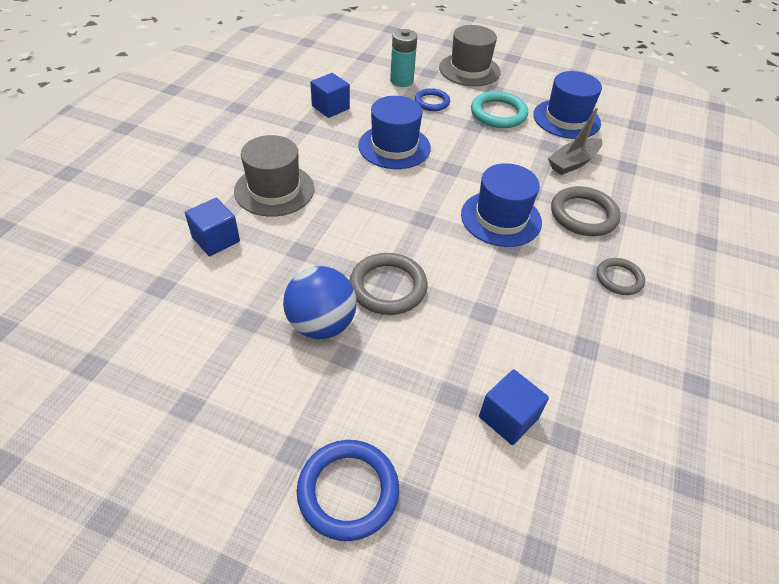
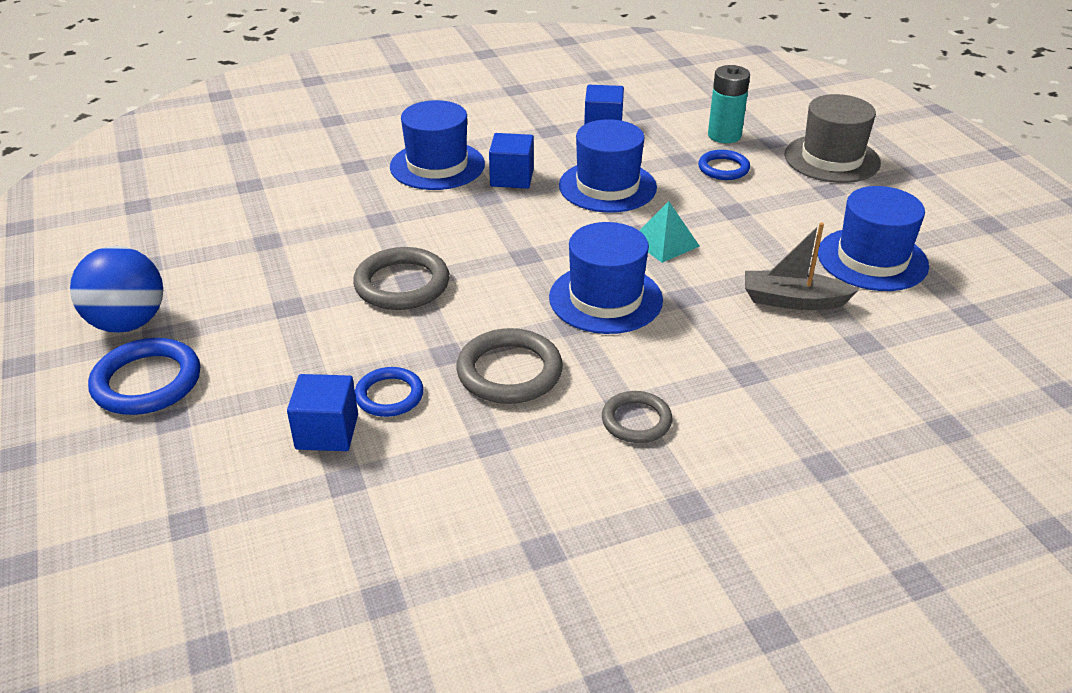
camera: 50 degrees right, 10 degrees down
(216, 239) = (334, 176): blue cube -> blue cube (512, 178)
(274, 190) = (437, 165): grey hat -> blue hat
(321, 324) = (308, 275): blue ball -> blue ball (128, 323)
(474, 165) = (664, 243): none -> turquoise pyramid
(498, 113) = (787, 213): turquoise ring -> none
(499, 364) = (389, 395): none -> blue ring
(583, 215) = (707, 349): grey ring -> grey ring (509, 372)

